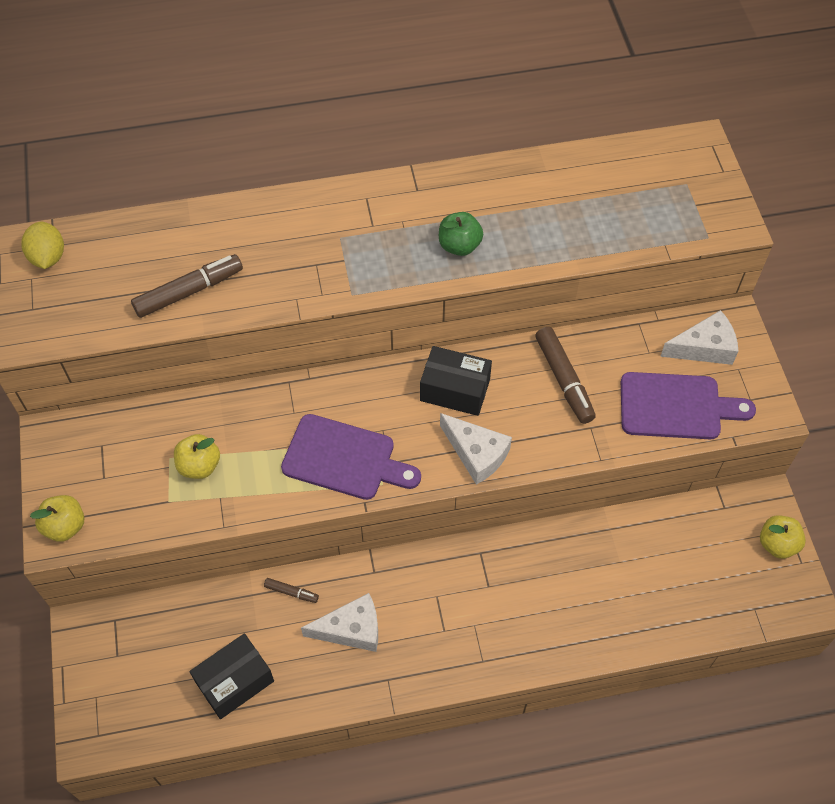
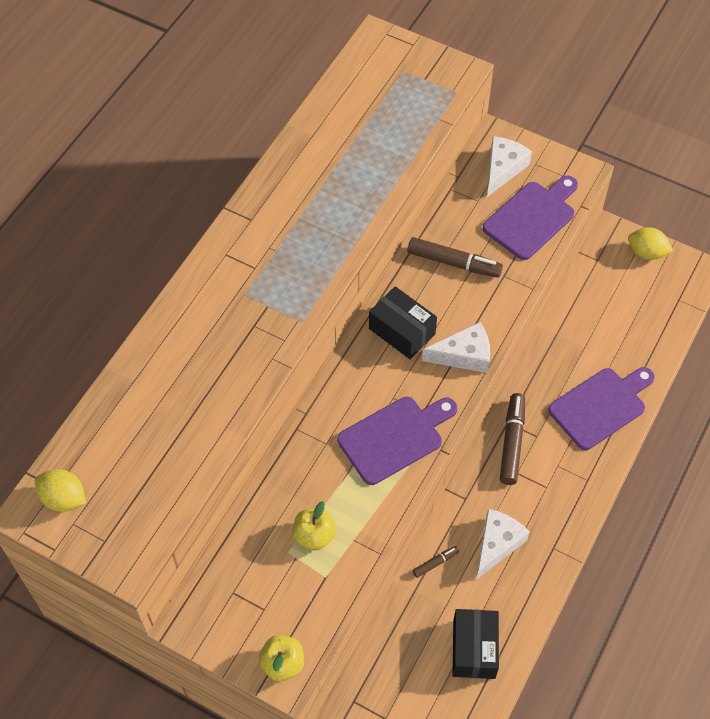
camera: 50 degrees left, 0 degrees up
(189, 291) = (196, 422): brown marker -> brown marker (512, 442)
(455, 390) = (402, 331): black box -> black box turned 75 degrees clockwise
(459, 246) = (325, 230): green apple -> none
(570, 619) = (600, 406): none -> purple cutting board
(777, 544) = (646, 252): yellow apple -> yellow lemon

